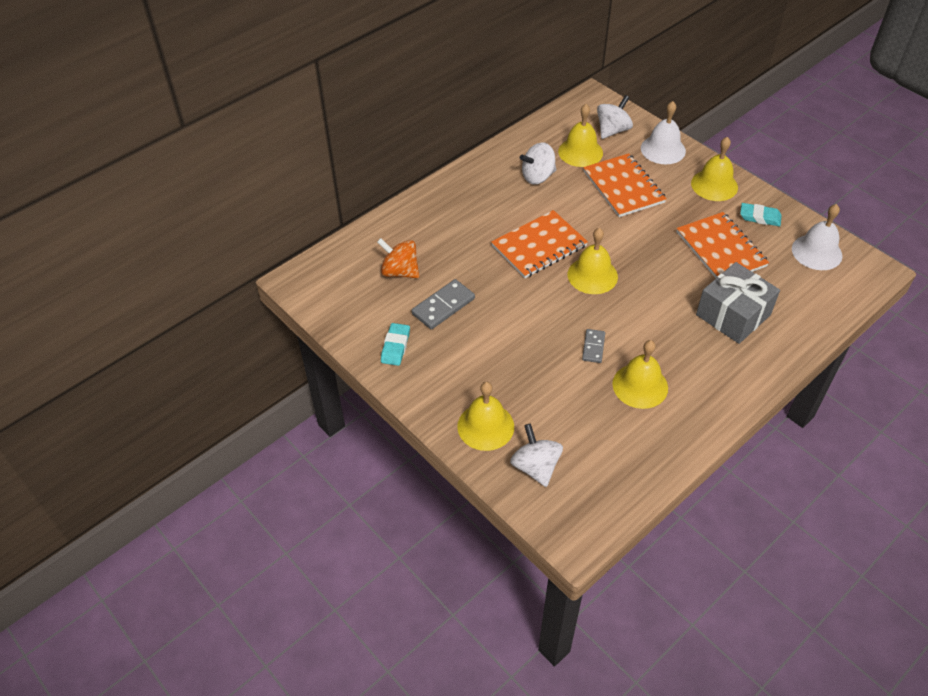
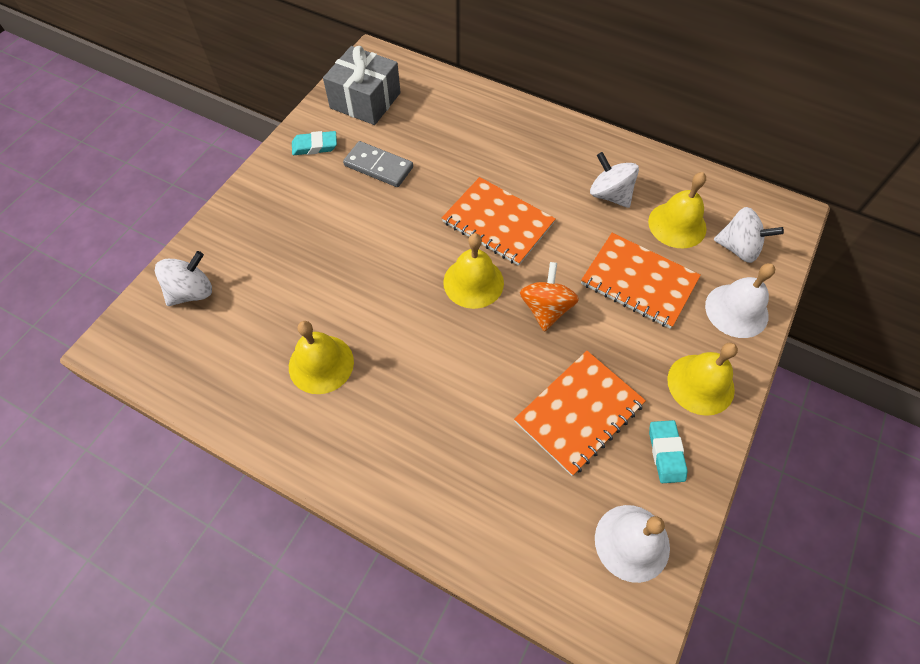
camera: 70 degrees right, 10 degrees up
(400, 271) = (412, 122): orange spinning top -> orange spinning top (546, 309)
(485, 426) = (234, 239): yellow bell -> none
(593, 347) = (364, 307): grey domino -> none
(623, 187) = (638, 282): orange notebook -> orange notebook turned 75 degrees clockwise
(733, 315) = (466, 446): grey gift -> grey gift (365, 100)

